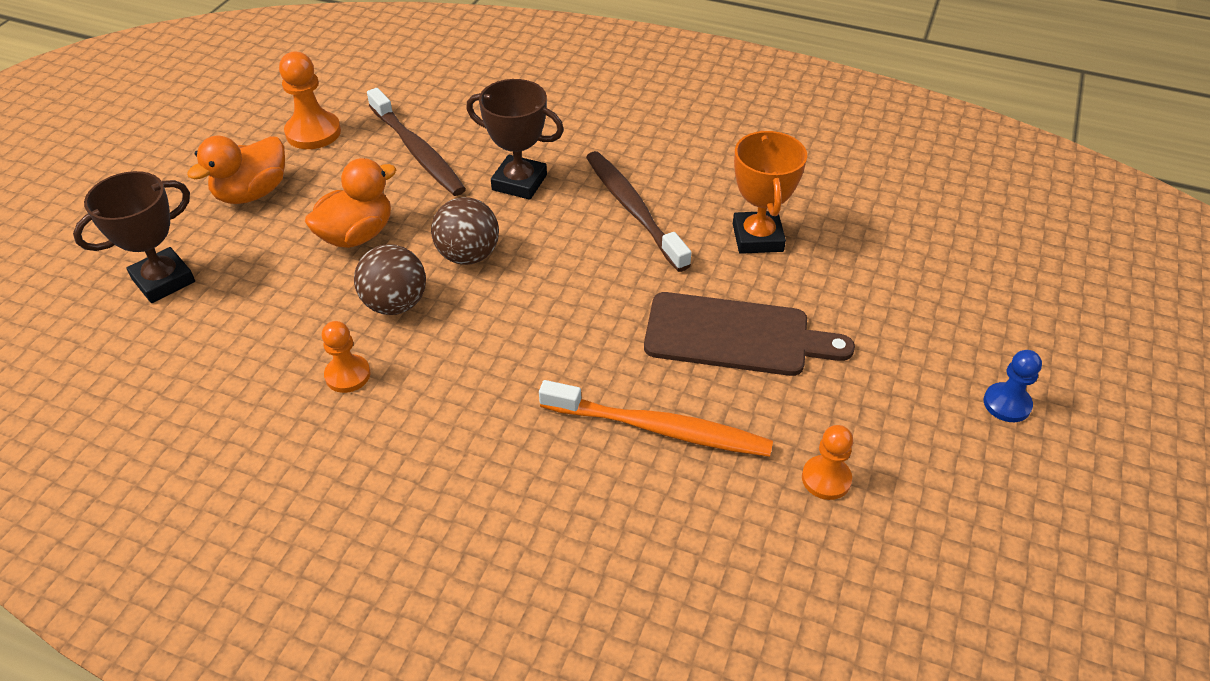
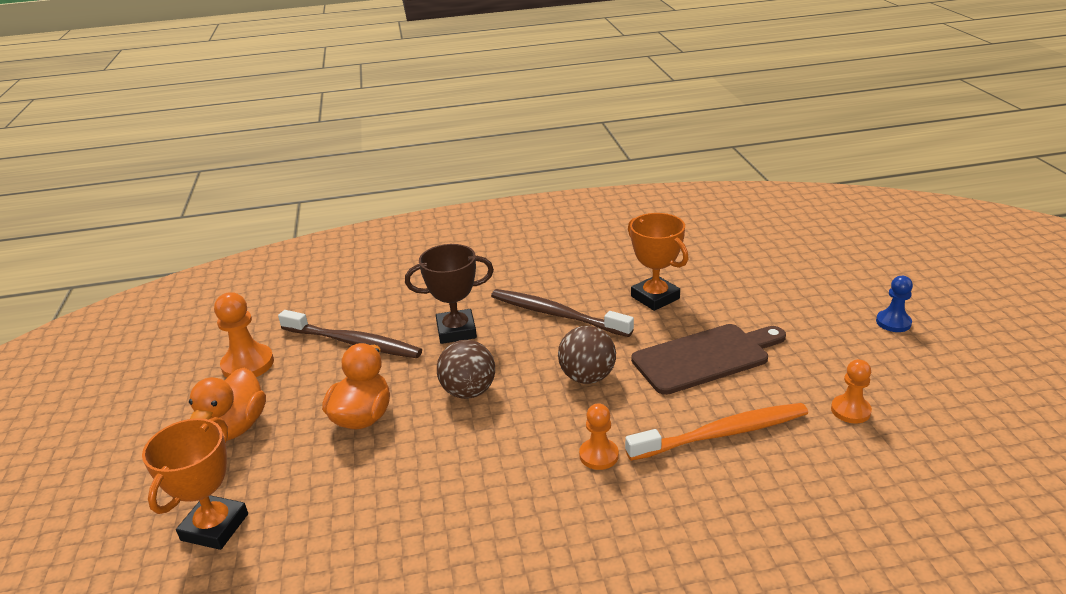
camera: 30 degrees left, 15 degrees down
(163, 280) = (214, 527): brown trophy -> orange trophy
(348, 375) = (460, 514): orange pawn -> orange pawn (599, 455)
(395, 304) = (446, 448): brown ball -> brown ball (587, 377)

